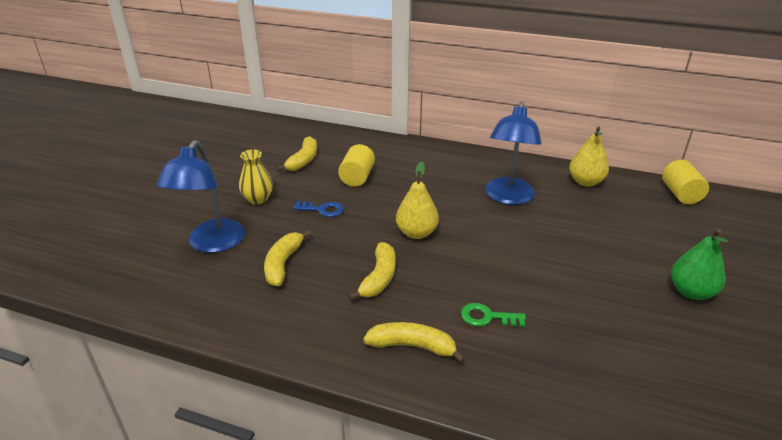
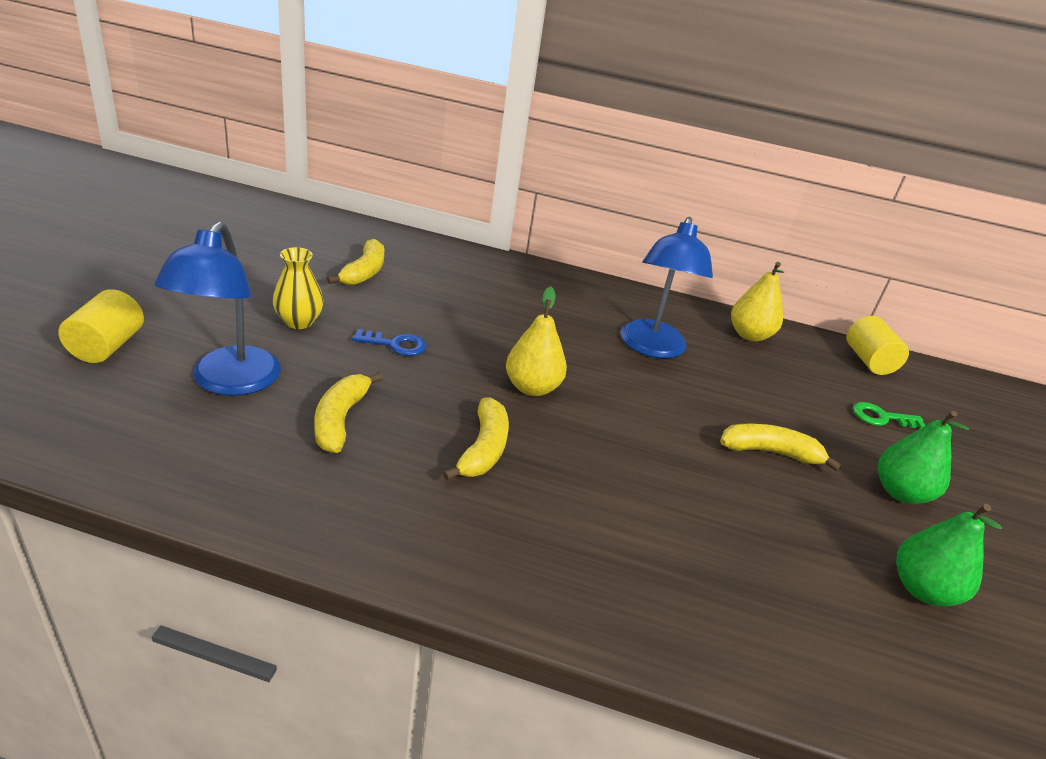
camera: 10 degrees left, 0 degrees up
(357, 177) = (443, 303): yellow cylinder -> yellow cylinder (107, 346)
(412, 346) = (539, 553): yellow banana -> yellow banana (770, 452)
(487, 317) = (640, 514): green key -> green key (881, 417)
(697, 361) = (922, 589): none -> green pear

